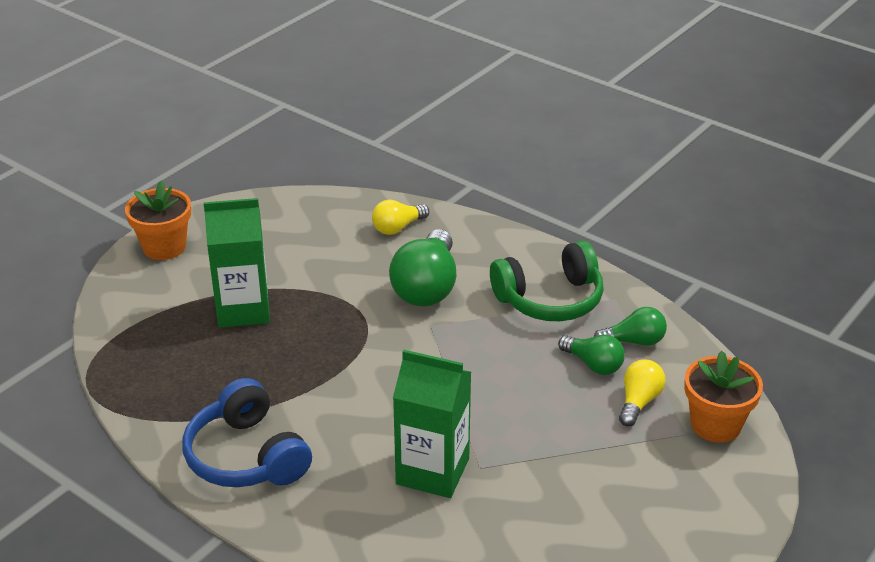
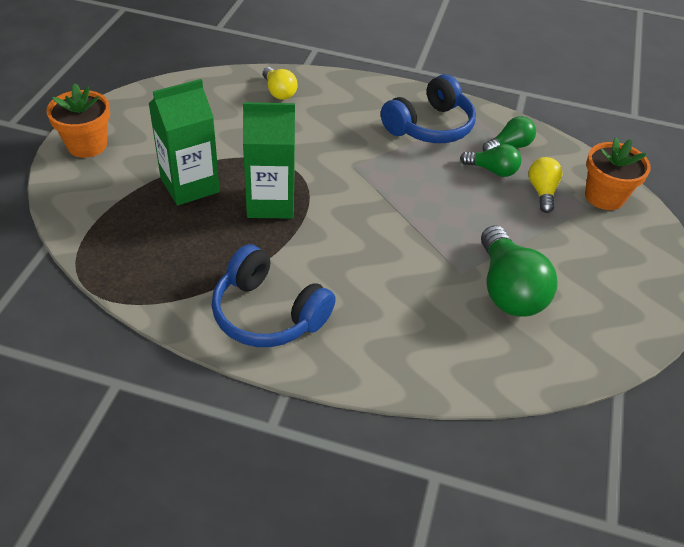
camera: 25 degrees left, 10 degrees up
(397, 228) = (279, 92): yellow light bulb -> yellow light bulb turned 60 degrees counterclockwise
(427, 287) = (331, 135): green light bulb -> green light bulb (508, 289)
(432, 471) = (427, 286): green carton -> green carton (270, 202)
(550, 299) = (429, 126): green headphones -> blue headphones

